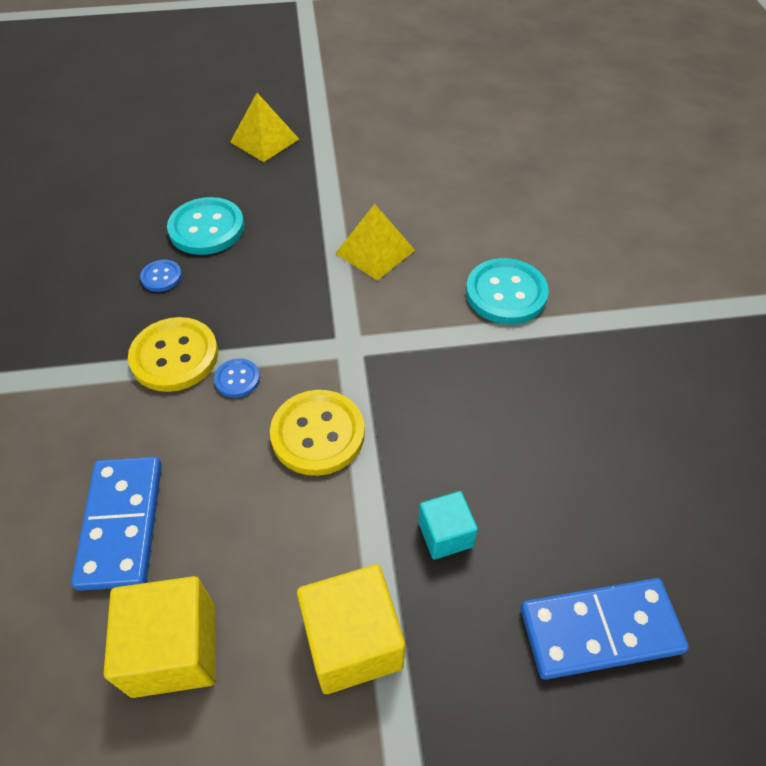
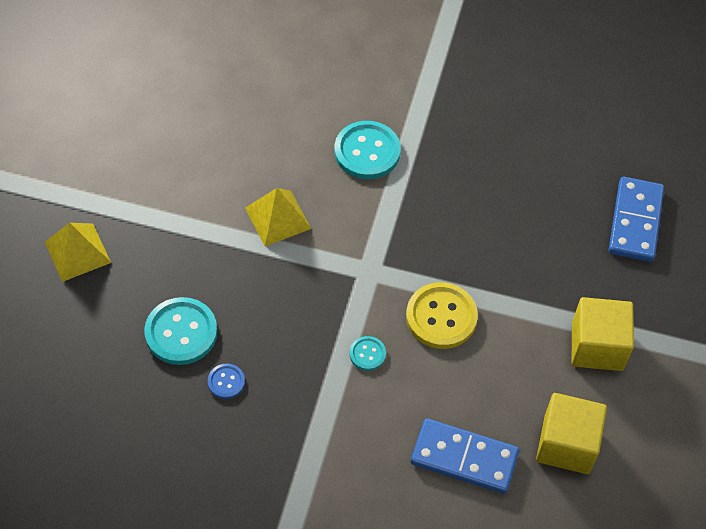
camera: 70 degrees left, 5 degrees up
(174, 356) = (324, 392): yellow button -> none
(237, 379) = (367, 354): blue button -> turquoise button
(445, 534) = (548, 272): turquoise cube -> none

